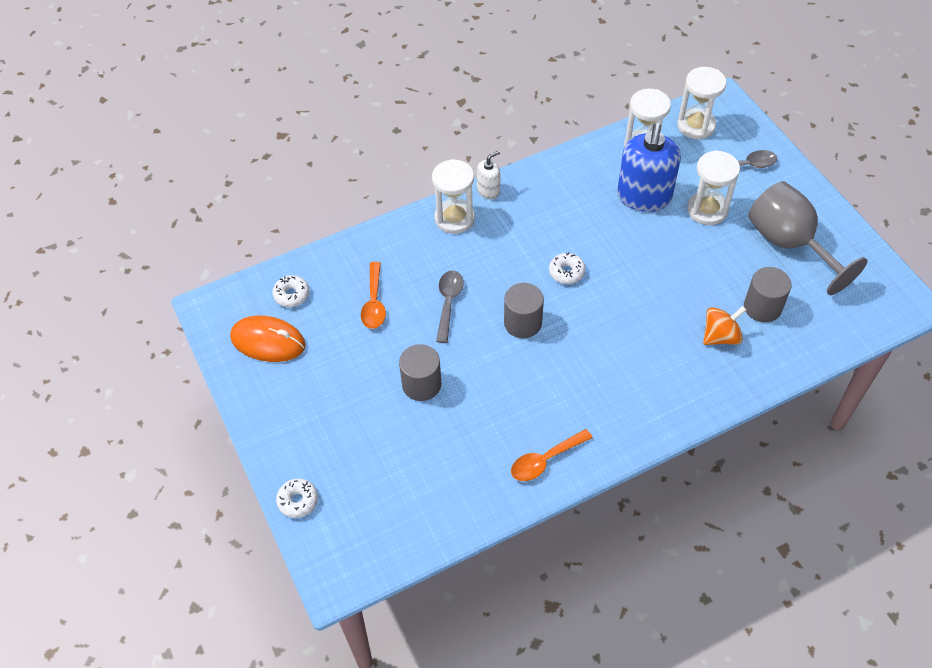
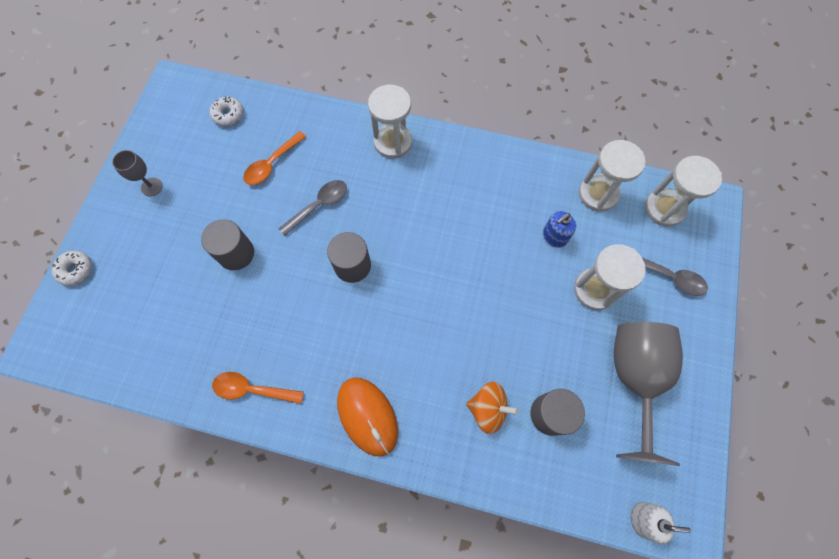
camera: 40 degrees right, 15 degrees up
(268, 341) = (179, 137): orange mouse -> orange mouse (367, 416)
(289, 394) = (151, 187): none -> grey goblet
(488, 190) = (440, 139): white soap dispenser -> white soap dispenser (642, 519)
(566, 272) = (427, 251): white donut -> none
(644, 197) = (554, 237): blue soap dispenser -> blue soap dispenser, size x0.48

